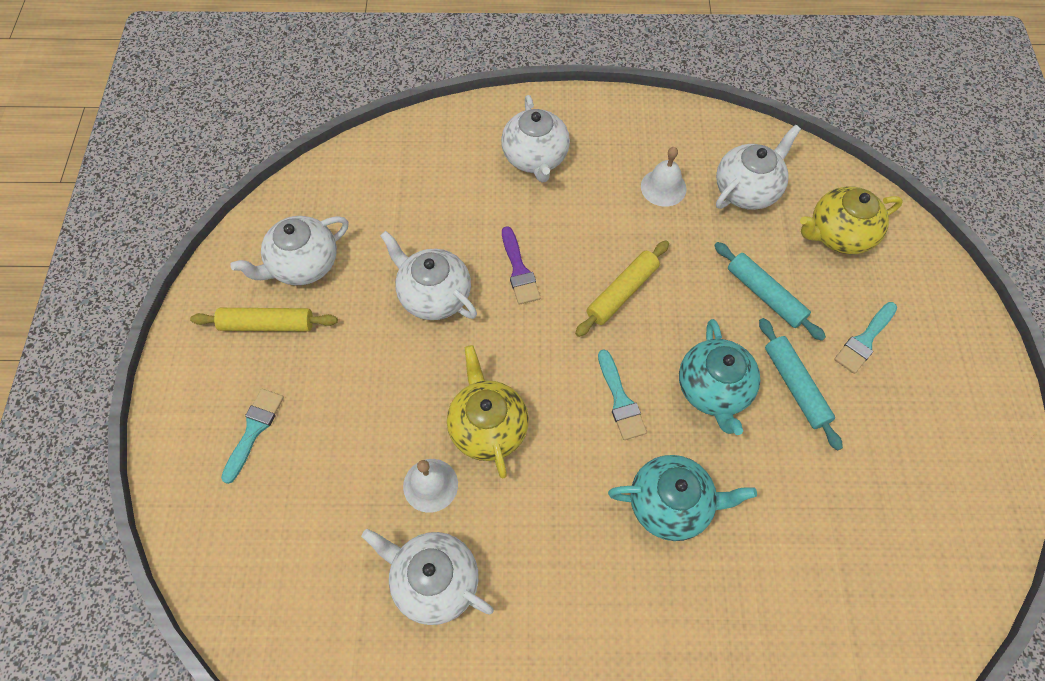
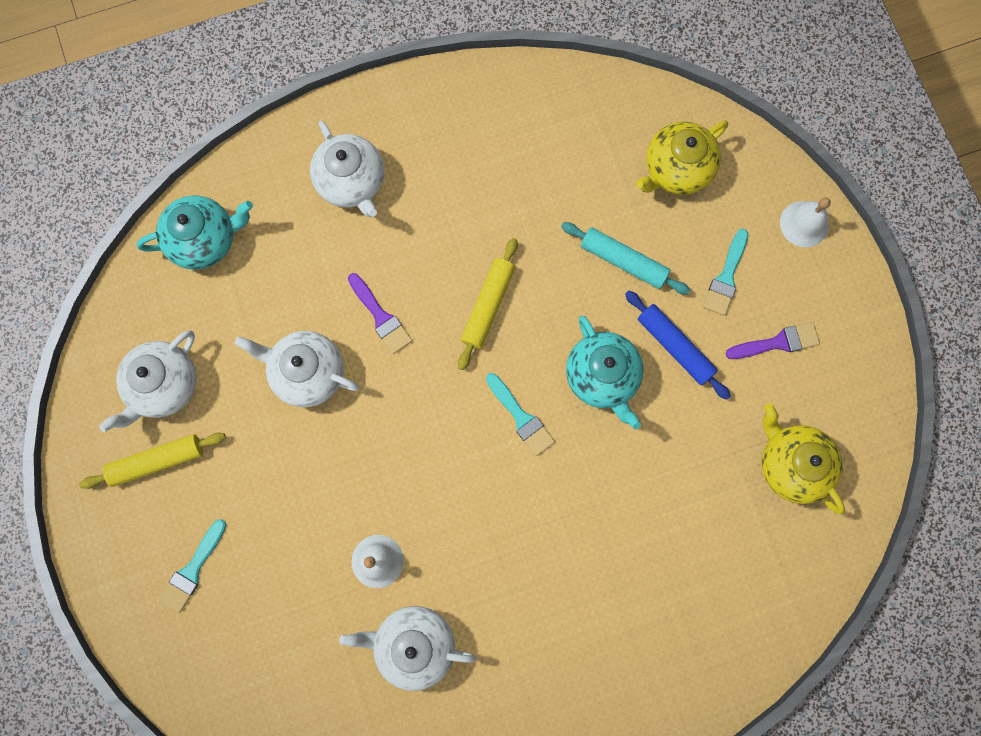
camera: 20 degrees left, 15 degrees up
(254, 430) = (193, 569): turquoise brush -> turquoise brush turned 150 degrees counterclockwise
(488, 427) = (409, 488): yellow teapot -> yellow teapot (791, 464)
(663, 187) = (492, 173): white bell -> white bell (804, 224)
(671, 504) = (596, 500): turquoise teapot -> turquoise teapot (205, 240)
(747, 190) = (575, 148): white teapot -> none
(795, 386) = (675, 347): turquoise rolling pin -> blue rolling pin
(904, 417) = (777, 342): none -> purple brush

